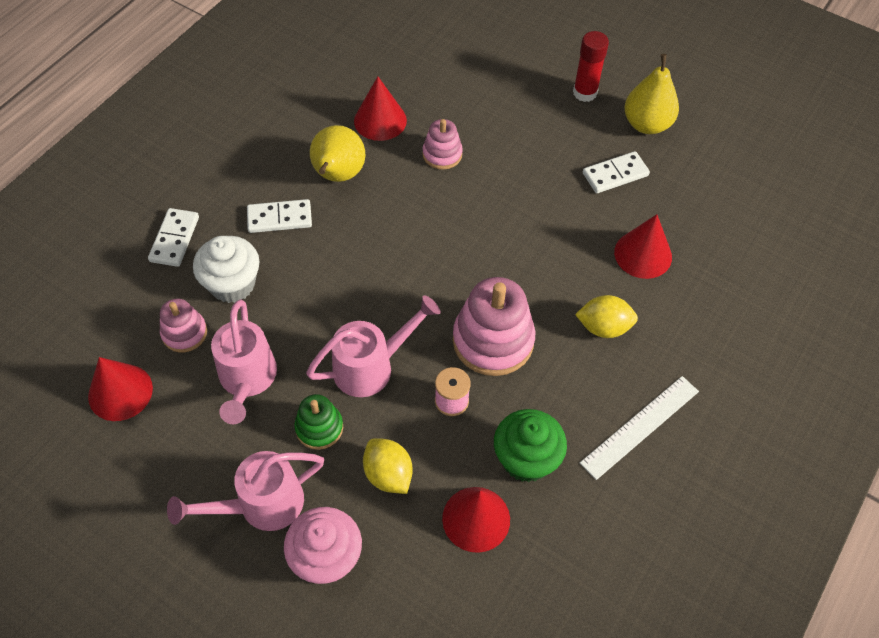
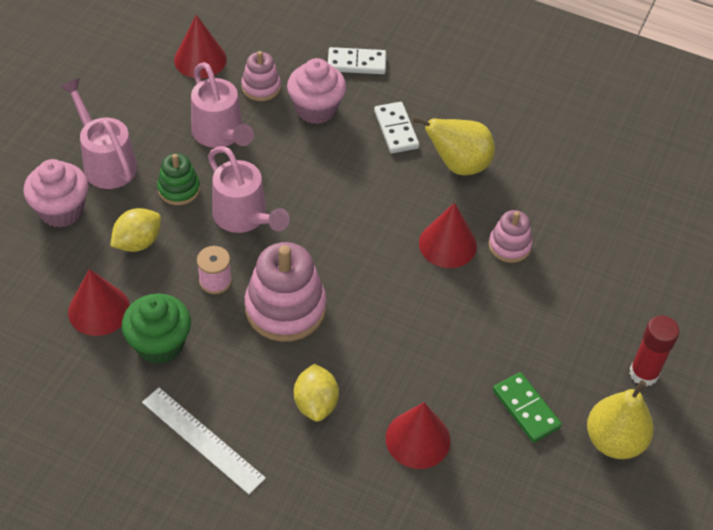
camera: 80 degrees right, 5 degrees down
(232, 284) = (316, 109): white cupcake -> pink cupcake
(247, 380) = (220, 134): pink watering can -> pink watering can turned 105 degrees counterclockwise
(380, 120) = (540, 189): red cone -> red cone (447, 244)
(615, 174) = (526, 409): white domino -> green domino

